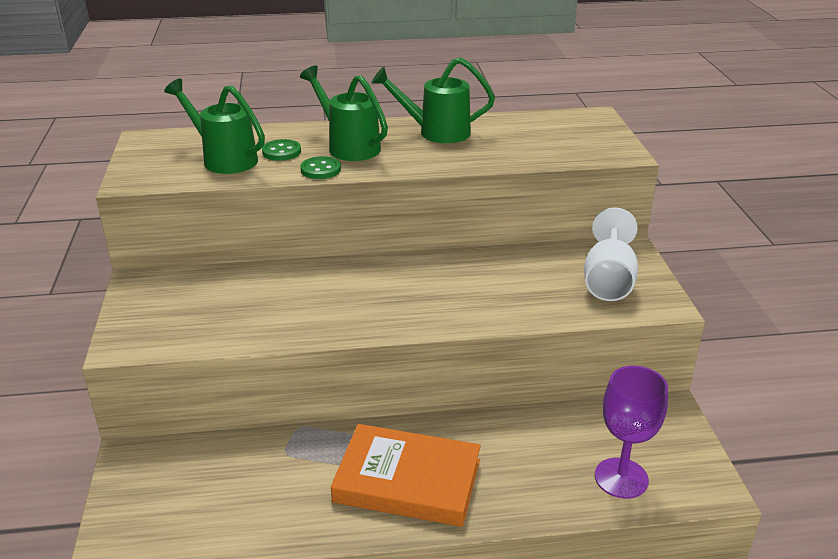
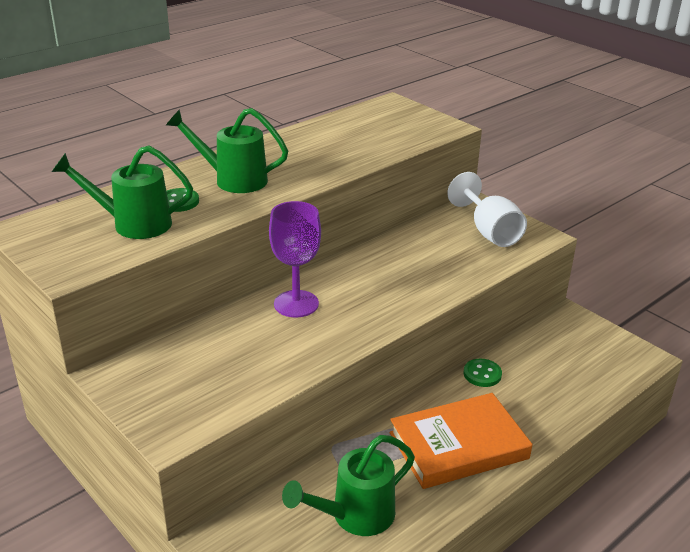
camera: 35 degrees left, 0 degrees up
(320, 169) = (237, 207): green button -> green button (482, 374)
(436, 132) = (290, 147): green watering can -> green watering can (355, 516)
(621, 478) = (588, 375): purple goblet -> purple goblet (296, 304)

